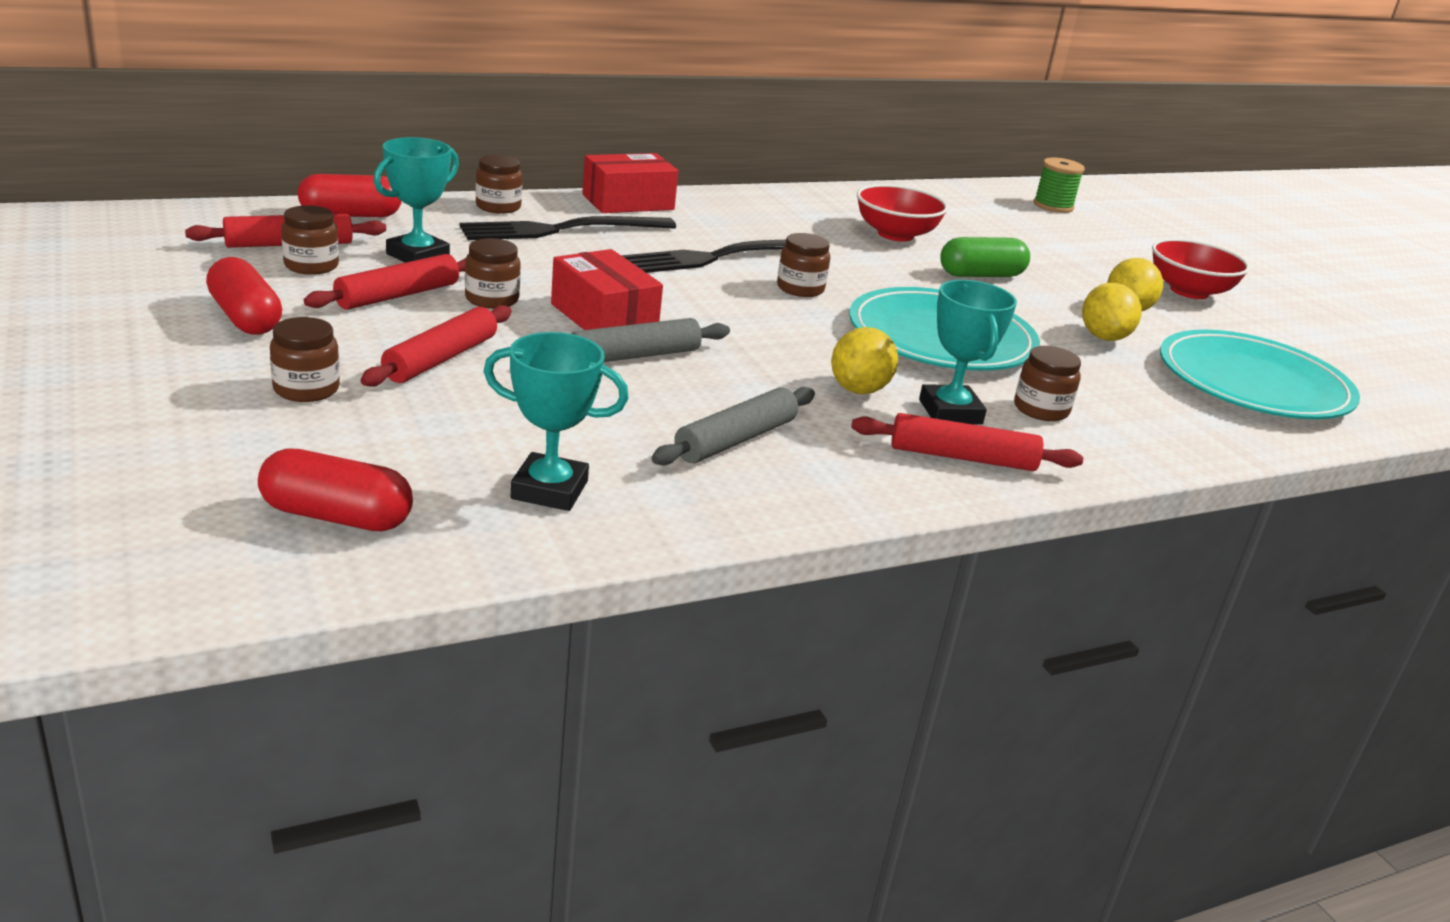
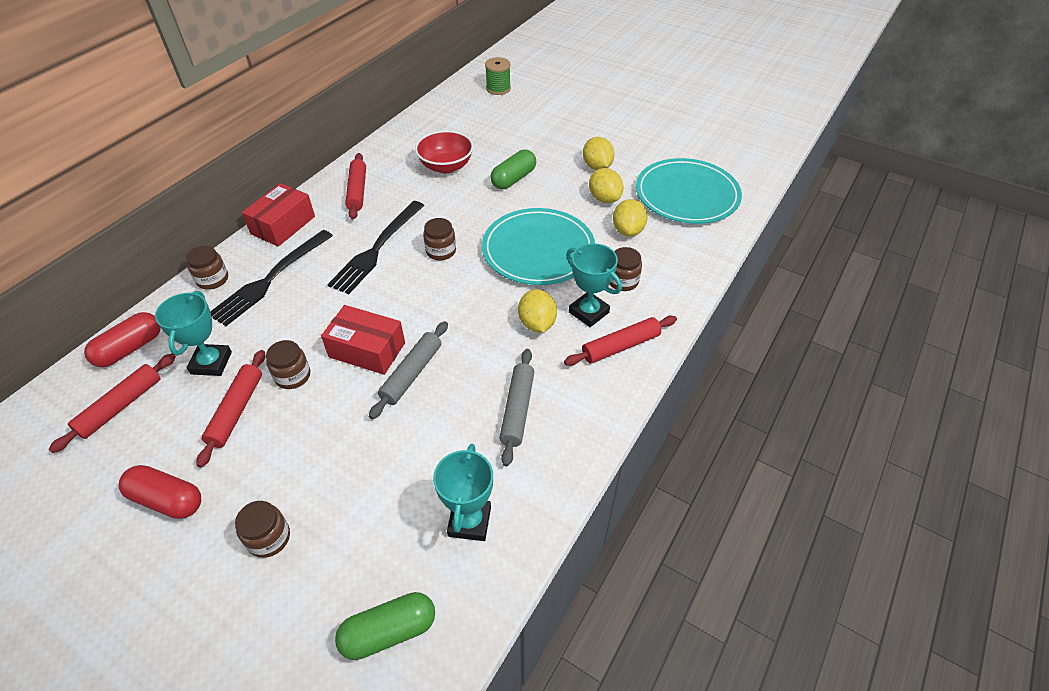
camera: 30 degrees left, 20 degrees up
(311, 266) = (156, 418): brown jar -> none
(336, 516) = (389, 631): red capsule -> green capsule
(441, 359) = (316, 453): red rolling pin -> red rolling pin (357, 191)
(549, 490) = (469, 521): turquoise trophy -> turquoise trophy turned 60 degrees counterclockwise
(1107, 375) = (628, 231): none -> yellow lemon
(1189, 291) = (610, 131): red bowl -> none

